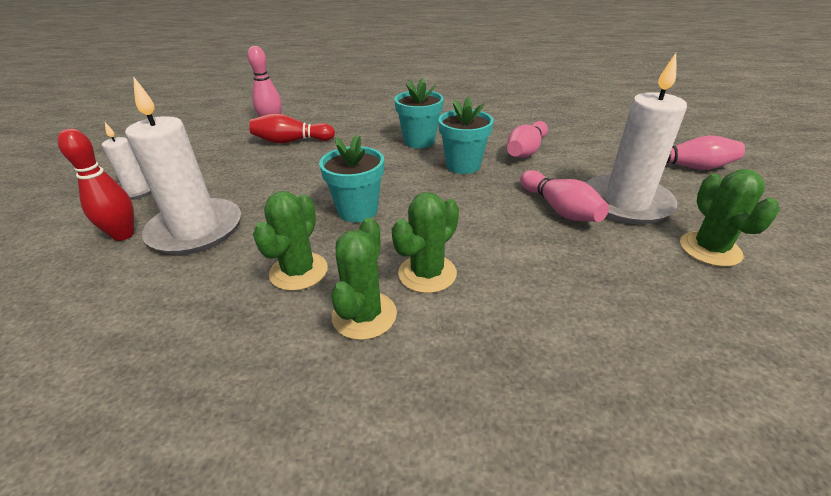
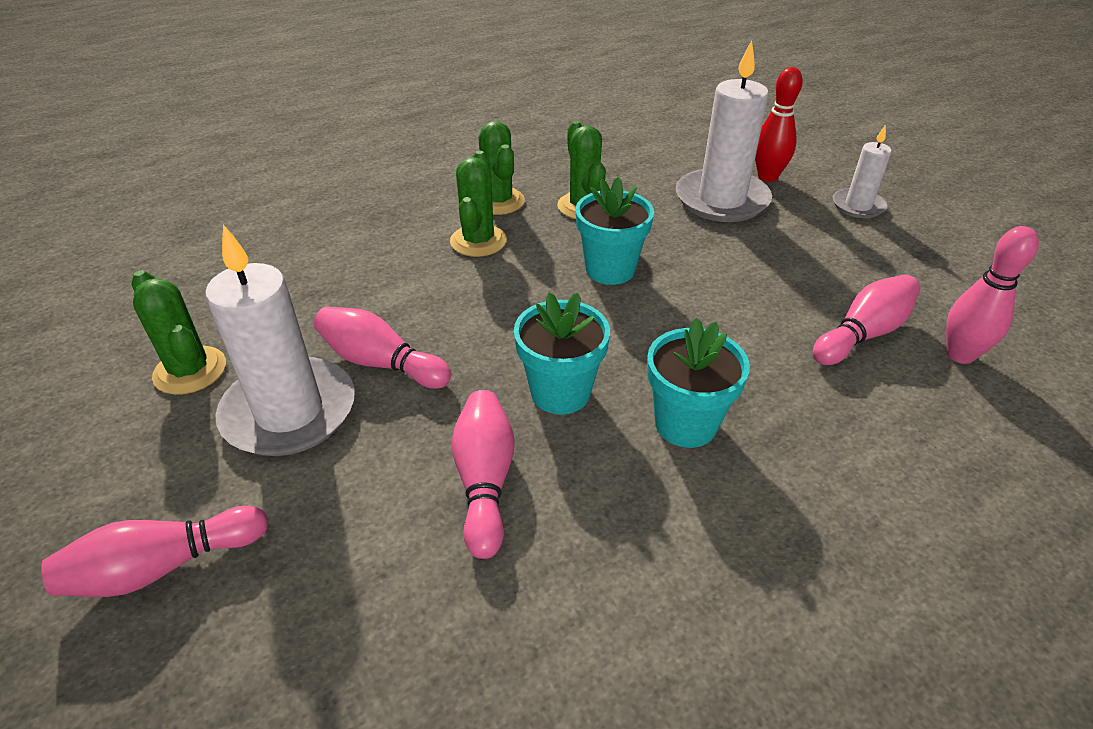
camera: 145 degrees right, 5 degrees up
(291, 141) = (863, 334): red bowling pin -> pink bowling pin

